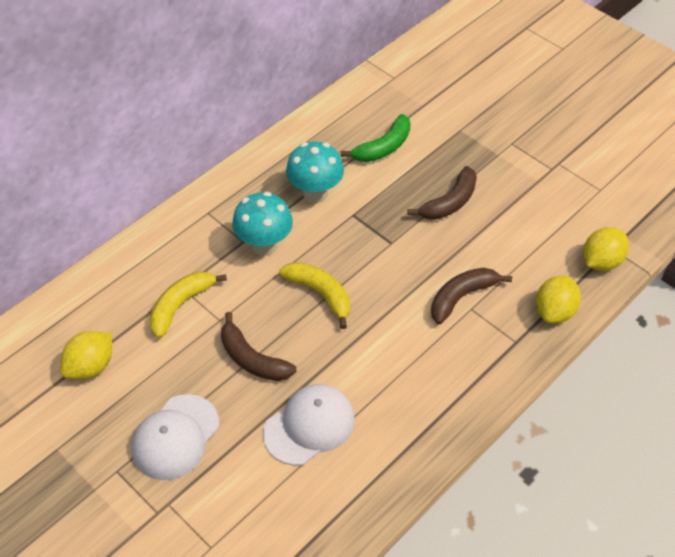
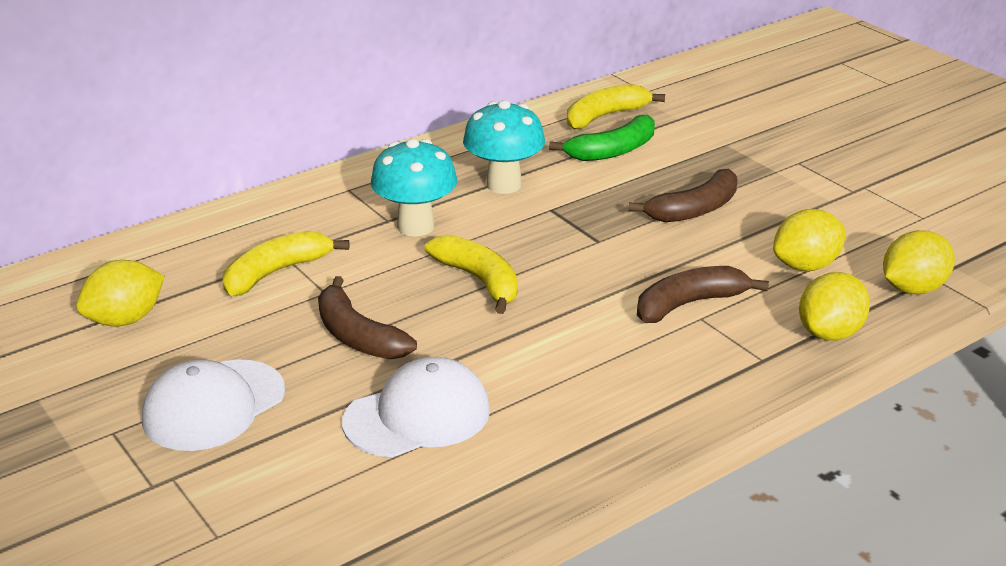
camera: 10 degrees right, 20 degrees down
(371, 109) = (605, 116): none -> yellow banana
(531, 249) = (805, 266): none -> yellow lemon

